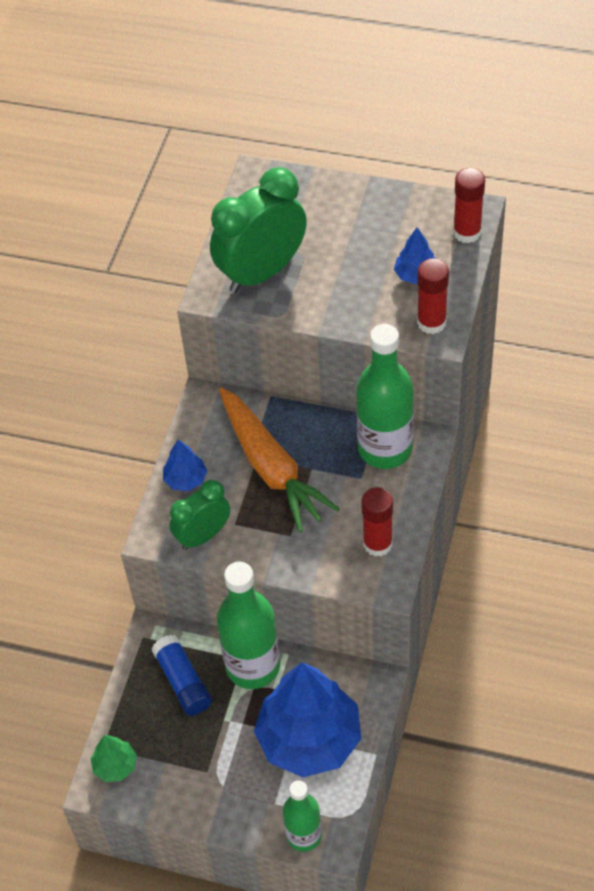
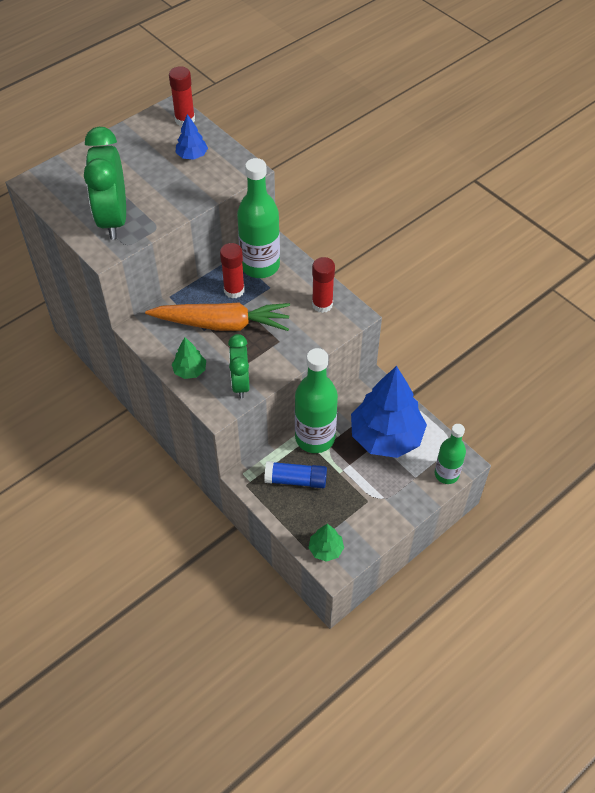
camera: 60 degrees left, 0 degrees up
(185, 479) = (190, 370): blue tree -> green tree
(431, 322) = (233, 167): red glue stick -> red glue stick (234, 290)

